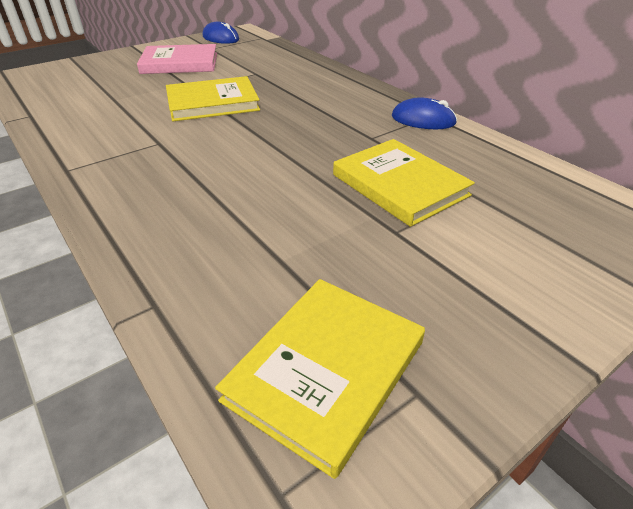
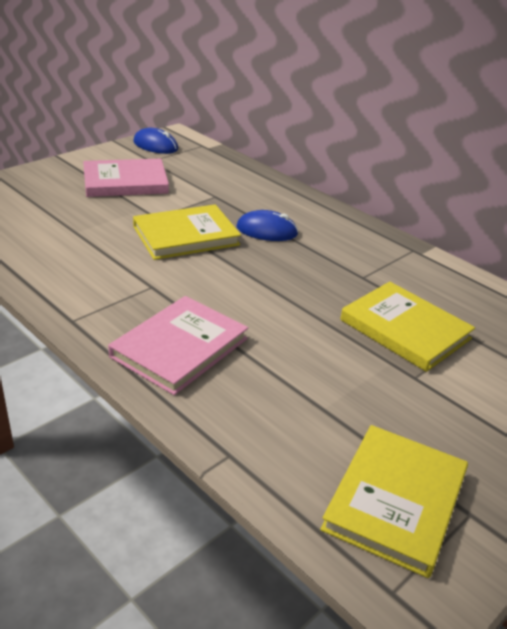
camera: 10 degrees left, 5 degrees down
(156, 196) = (179, 347): none -> pink book
(423, 120) = (407, 255): blue mouse -> blue mouse (267, 231)

